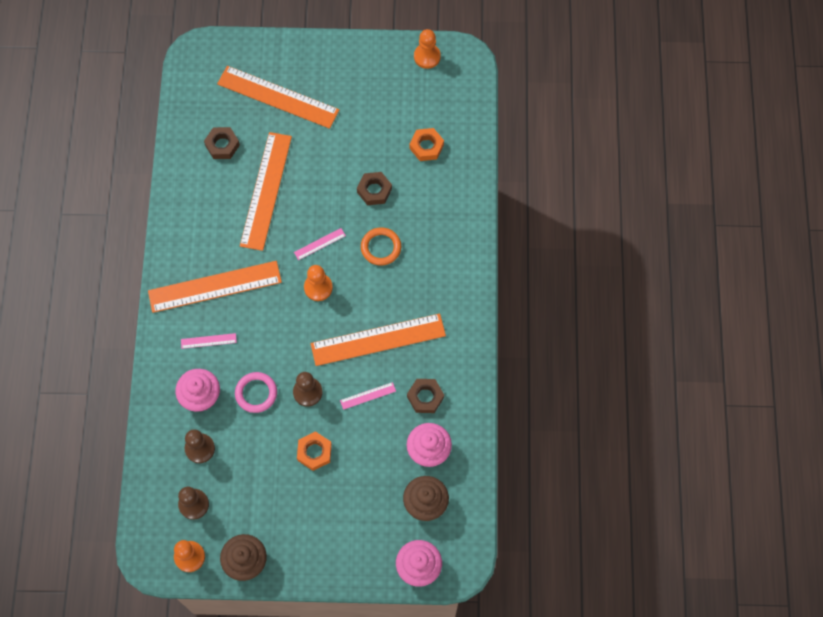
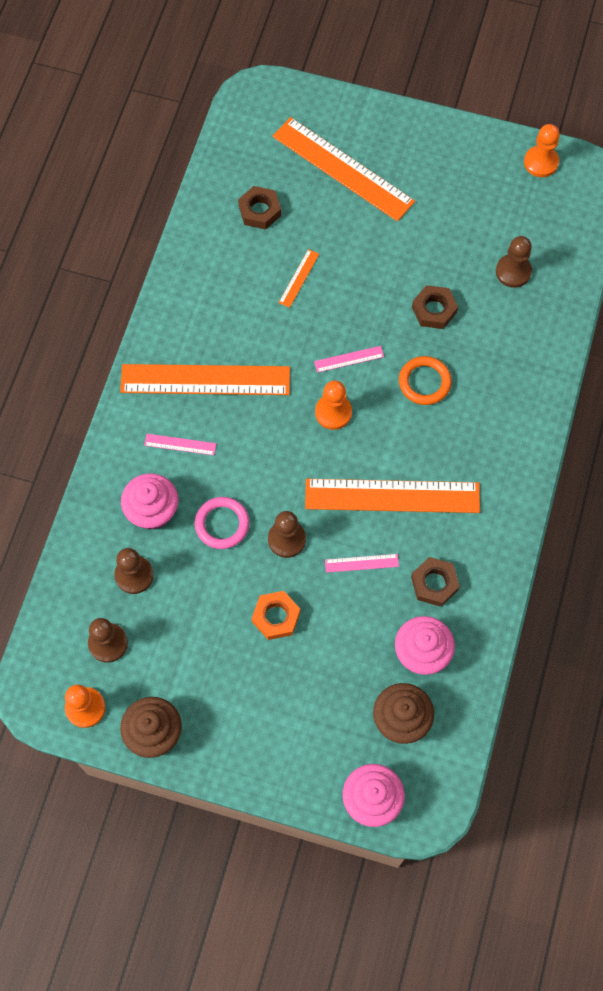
camera: 15 degrees right, 0 degrees up
(266, 190) = (298, 278): orange ruler -> orange ruler, size x0.41
(426, 146) = (513, 271): orange nut -> brown pawn

